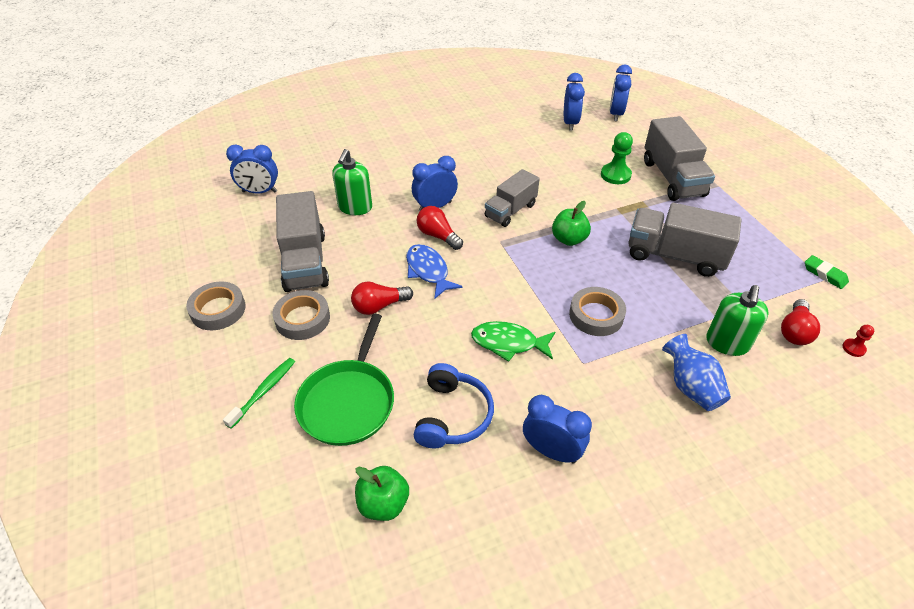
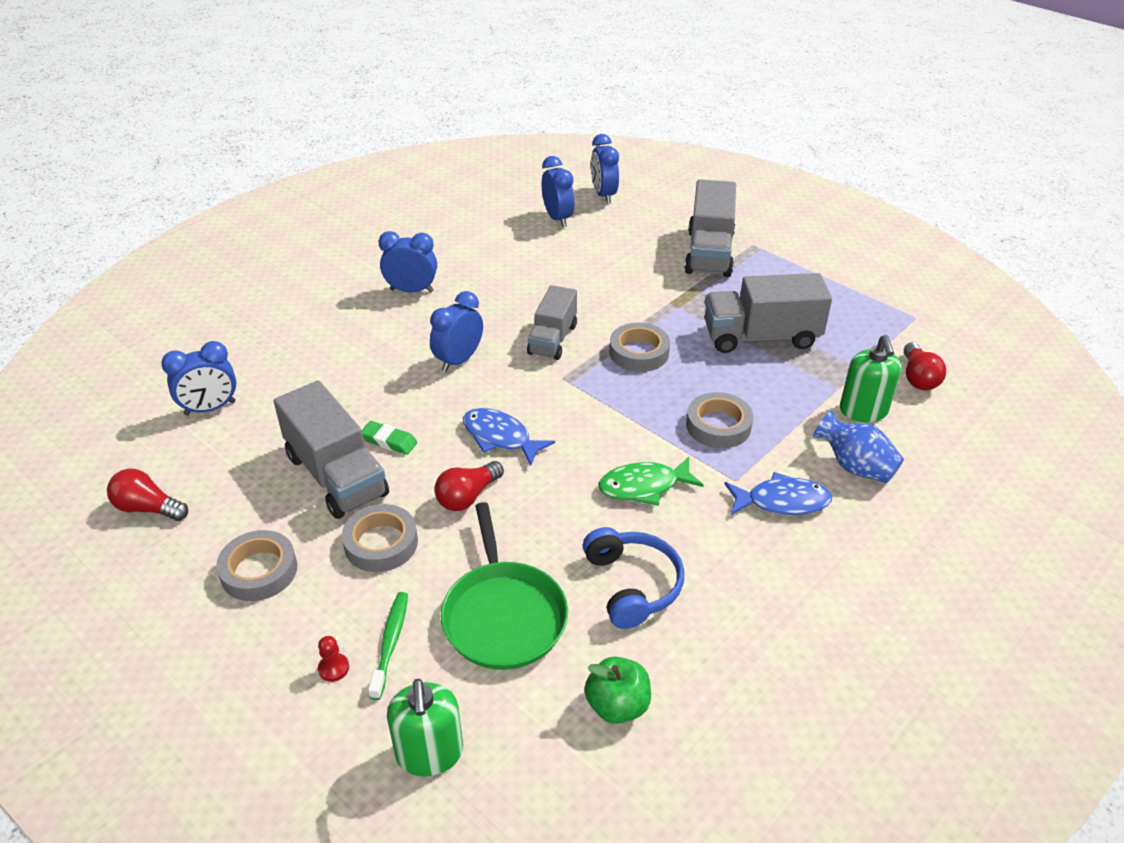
camera: 25 degrees left, 5 degrees down
(355, 207) = (357, 390): green soap dispenser -> green soap dispenser (429, 753)
(438, 236) = (485, 393): red light bulb -> red light bulb (148, 508)
(551, 451) = (759, 581): blue clock -> blue clock (411, 290)
(569, 239) = (639, 352): green apple -> grey tape
(610, 394) = (782, 501): none -> blue fish
(615, 175) = (646, 265): green pawn -> none
(672, 178) = (709, 253): grey truck -> grey truck turned 45 degrees clockwise
(824, 274) = (913, 312): green eraser -> green eraser (389, 441)
(853, 348) = (978, 377): red pawn -> red pawn (333, 668)

